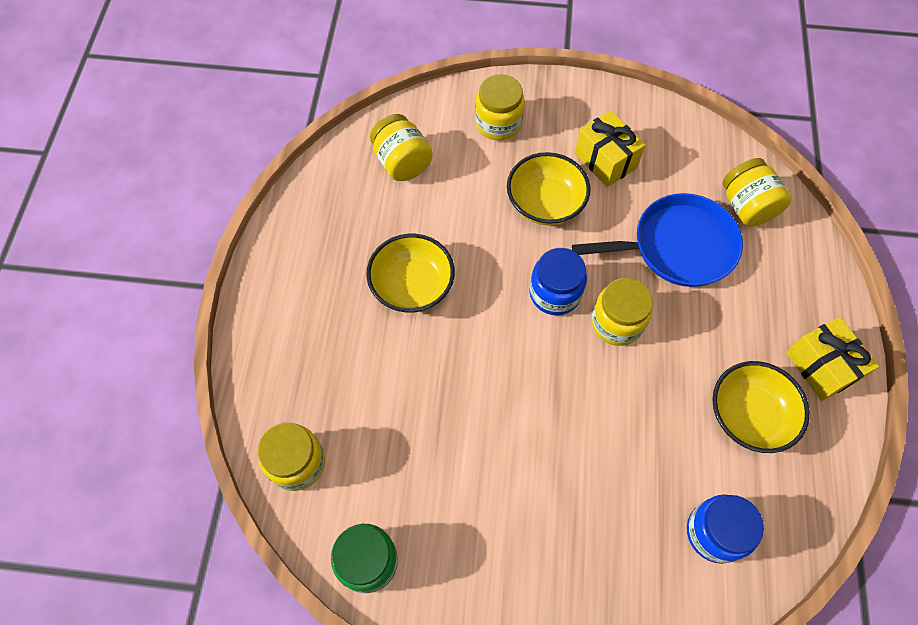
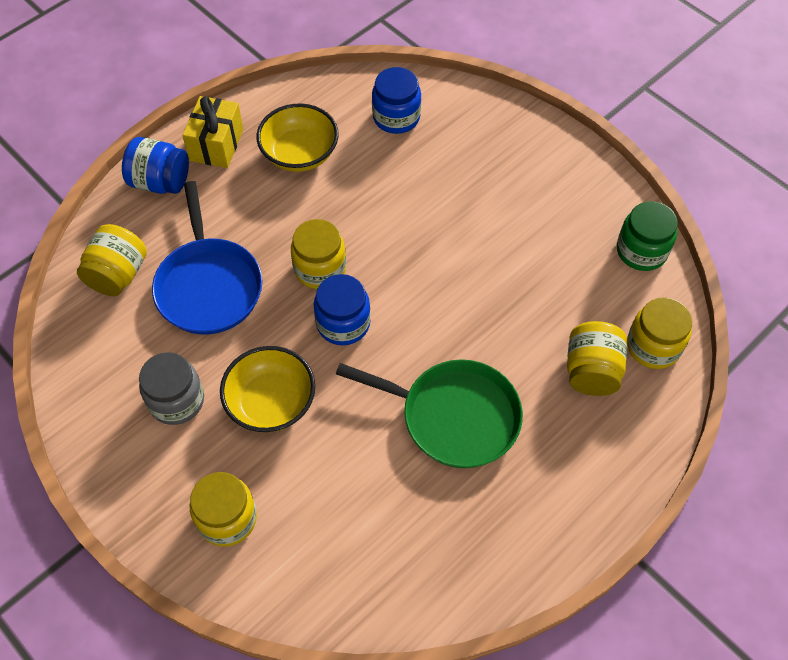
camera: 140 degrees left, 5 degrees down
(402, 162) = (359, 549): yellow jar -> yellow jar (591, 371)
(412, 286) = (454, 416): yellow bowl -> green pan
(605, 160) = (176, 400): yellow gift -> grey jar
(678, 246) = (208, 286): blue pan -> blue pan turned 135 degrees counterclockwise
(815, 297) = (160, 182): none -> blue jar

